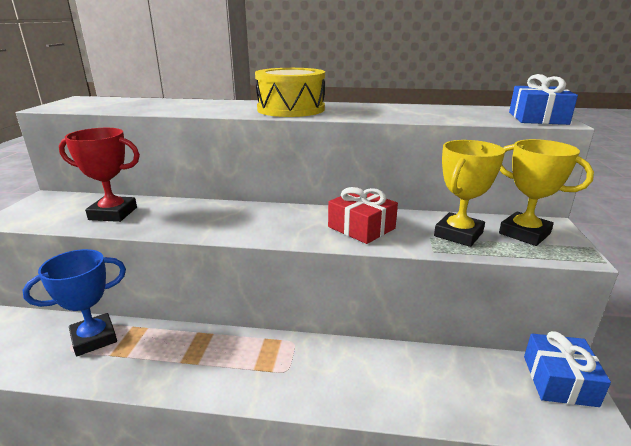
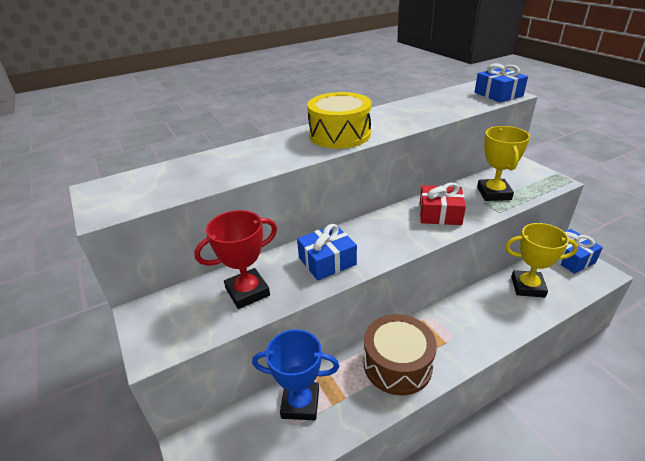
camera: 35 degrees left, 10 degrees up
(94, 338) = (300, 403): blue trophy -> blue trophy turned 75 degrees clockwise
(198, 219) = (327, 261): none -> blue gift
(202, 360) = (397, 364): none -> brown drum
(524, 233) = (520, 177): yellow trophy -> yellow trophy (527, 287)

